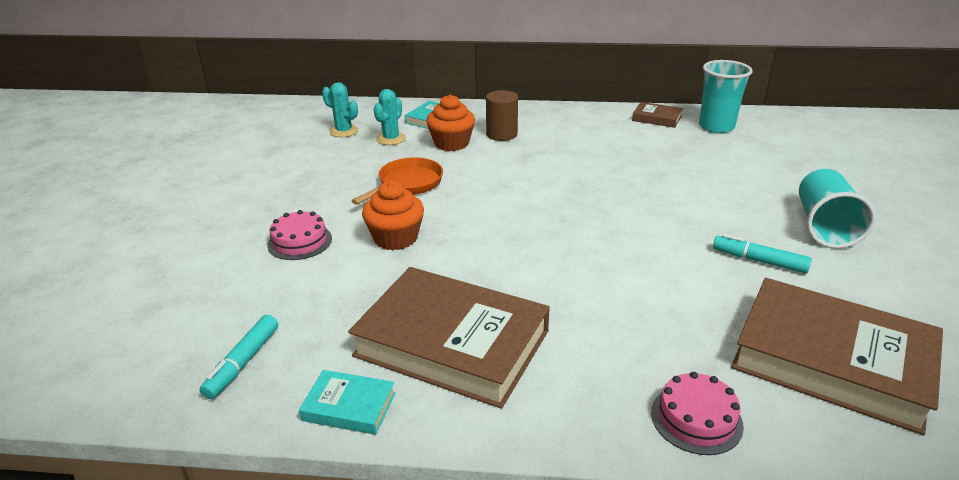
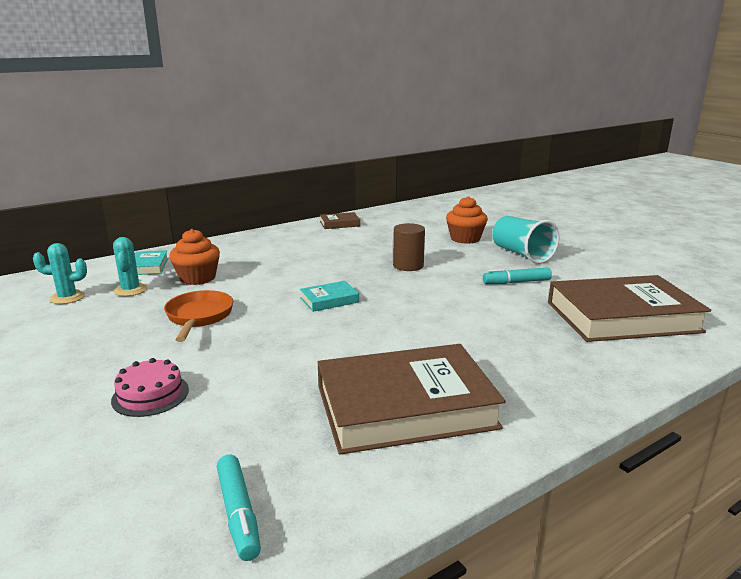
camera: 40 degrees left, 10 degrees down
(349, 406) = (392, 490): turquoise book -> turquoise book (329, 300)
(395, 238) = (247, 357): orange cupcake -> orange cupcake (465, 238)
(501, 134) = (234, 261): brown cylinder -> brown cylinder (408, 266)
(696, 419) = (610, 376): pink cake -> none
(716, 127) = (385, 220): turquoise cup -> none

